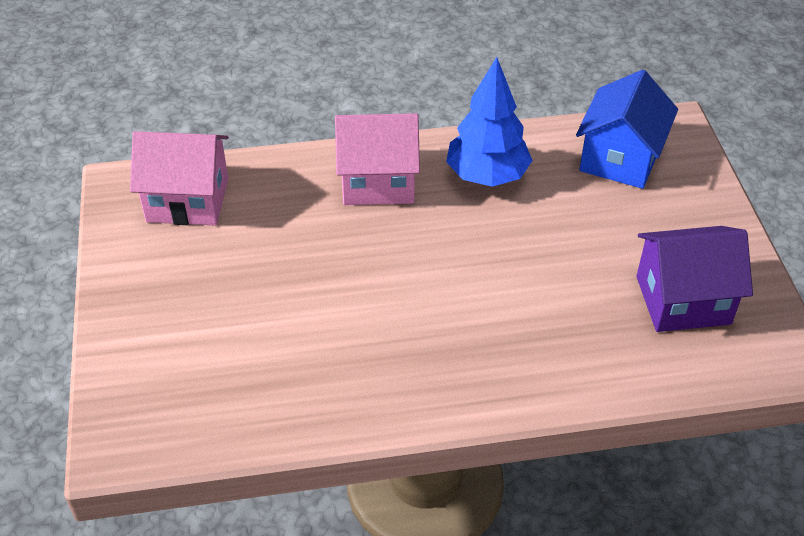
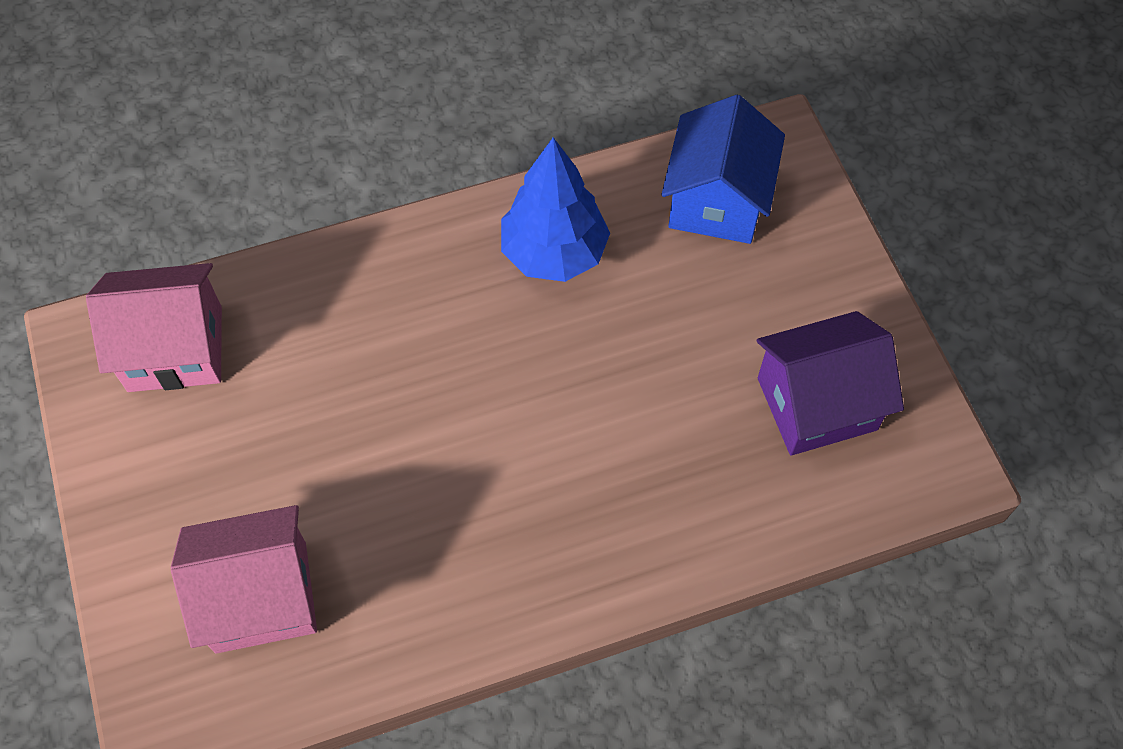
camera: 10 degrees left, 15 degrees up
(378, 181) = (416, 282): pink house -> pink house (261, 597)

